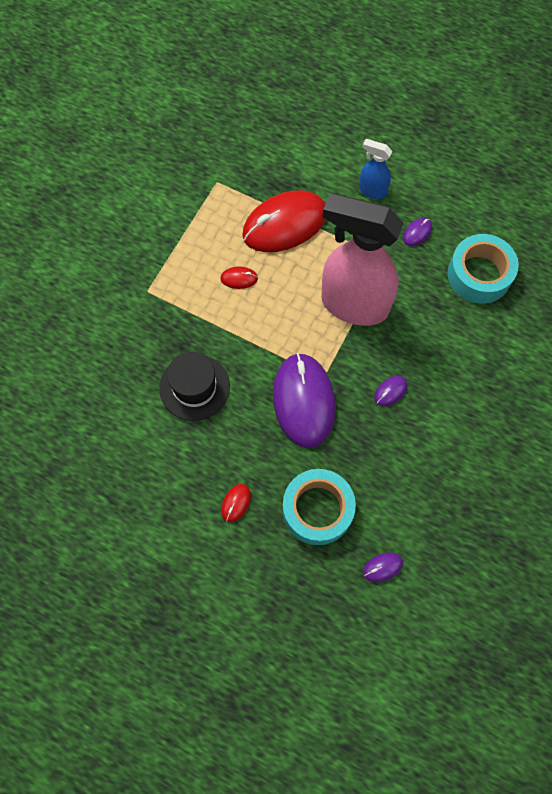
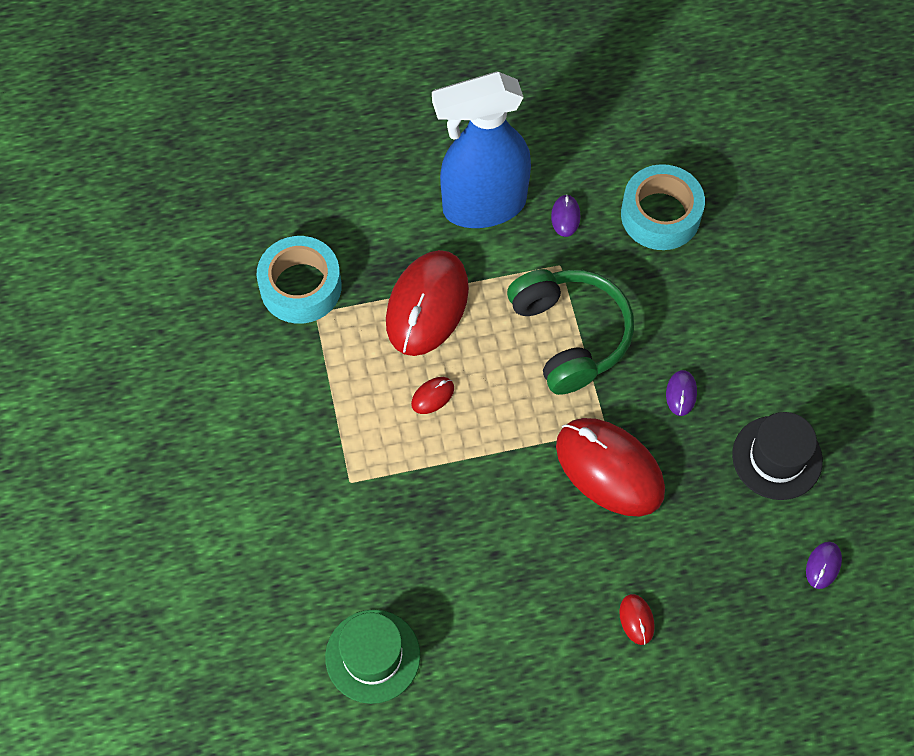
camera: 40 degrees left, 5 degrees down
(68, 398) = (372, 656): none -> green hat
(194, 387) = (491, 540): black hat -> black hat (777, 457)
(304, 401) = (609, 468): purple mouse -> red mouse
(317, 509) = (717, 561): turquoise tape -> turquoise tape (301, 287)
(353, 304) = (569, 335): pink spray bottle -> green headphones
(372, 190) = (483, 206): blue spray bottle -> blue spray bottle, size x2.25

